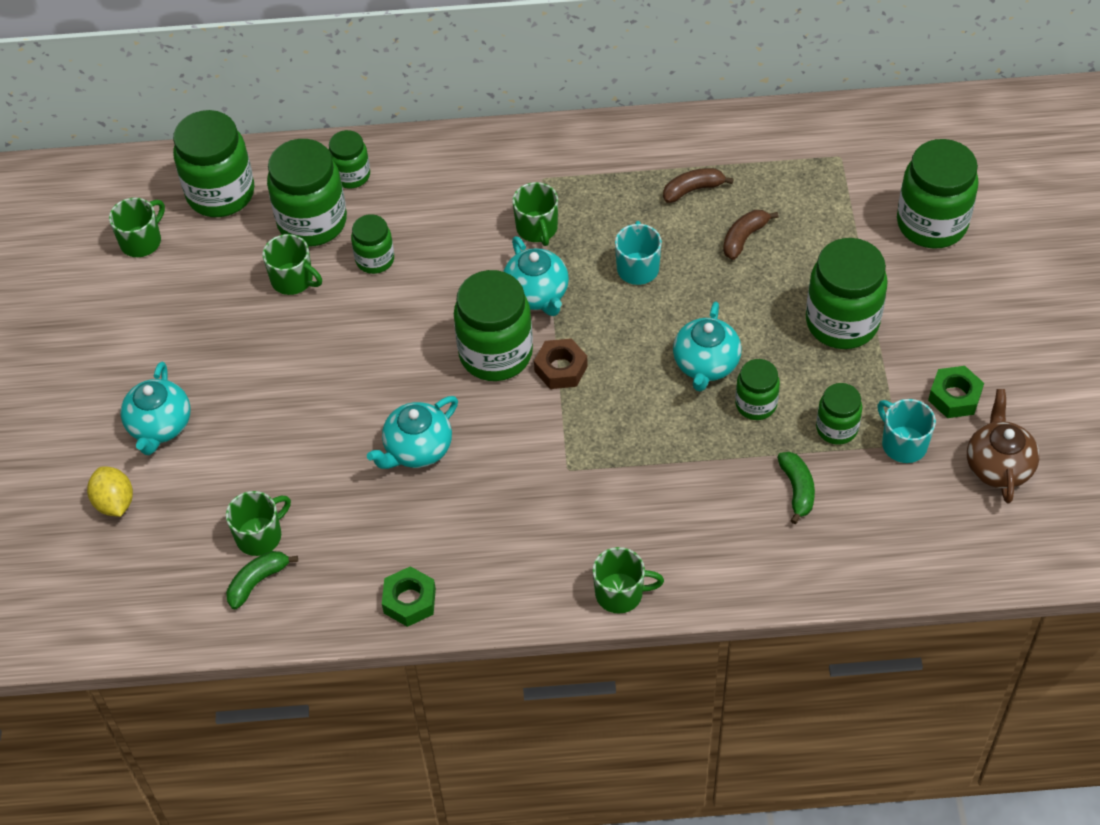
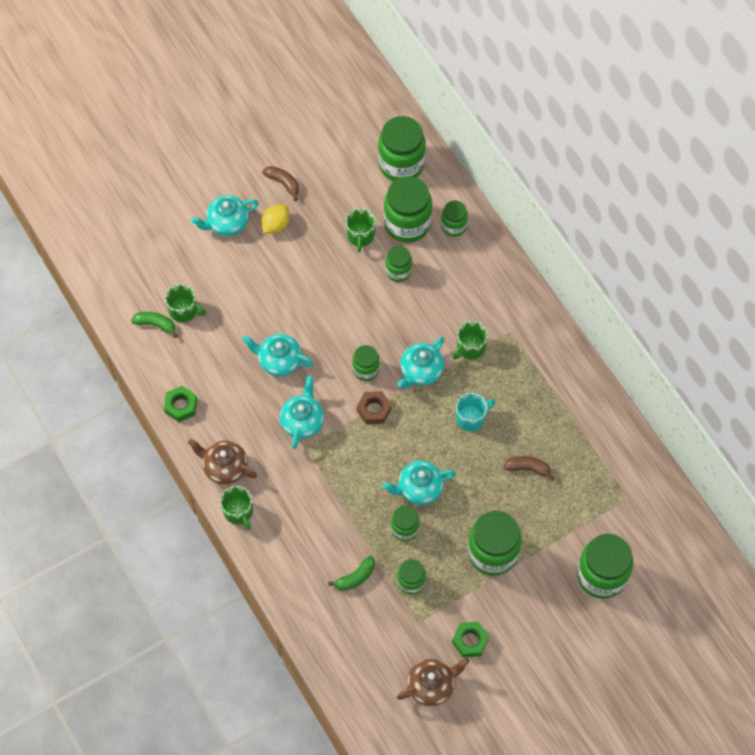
camera: 60 degrees right, 10 degrees up
(114, 502) = (168, 228): yellow lemon -> yellow lemon (276, 225)
(142, 241) = (345, 143): green mug -> none
(495, 354) = (366, 369): green jar -> green jar, size x0.55
(527, 458) = (302, 421): none -> turquoise teapot
(540, 583) = (224, 467): none -> brown teapot
(693, 190) = (550, 422): brown banana -> brown banana (283, 183)
(903, 444) = (419, 624): turquoise mug -> none

